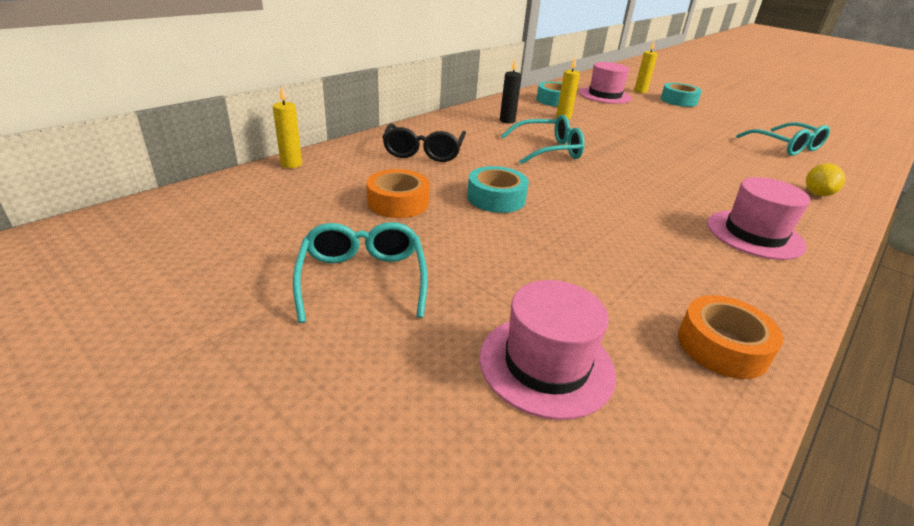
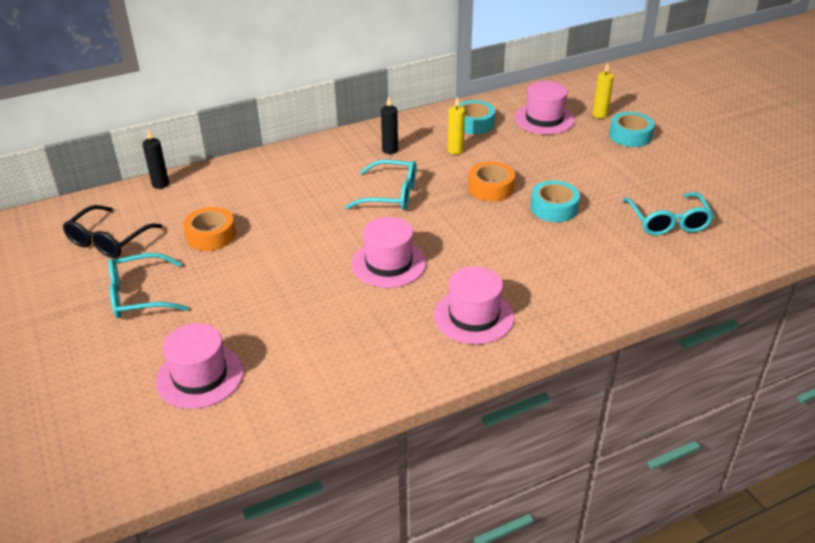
camera: 25 degrees right, 5 degrees up
(291, 164) = (160, 184): yellow candle -> black candle
(362, 279) = (139, 296): turquoise glasses -> turquoise glasses turned 120 degrees counterclockwise
(423, 152) = (275, 183): black glasses -> black glasses (108, 240)
(496, 198) = (290, 243): turquoise tape -> turquoise tape (554, 208)
(617, 202) = (388, 263): none -> pink hat
(722, 346) = (324, 393): orange tape -> orange tape (491, 188)
(817, 194) = (606, 286): yellow lemon -> none

